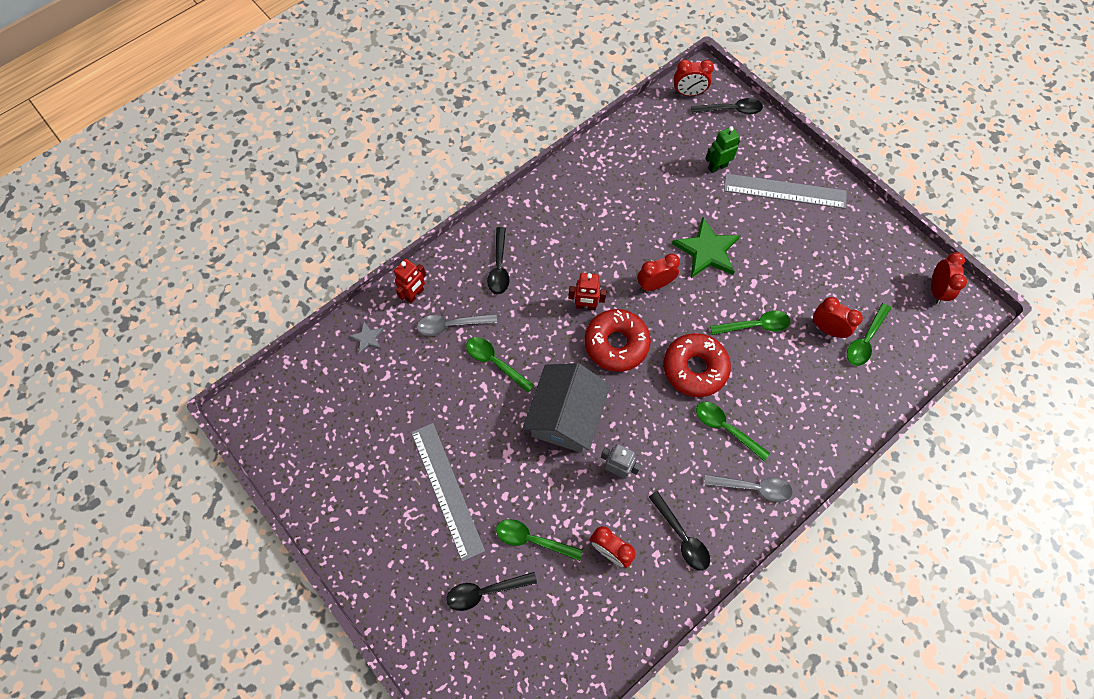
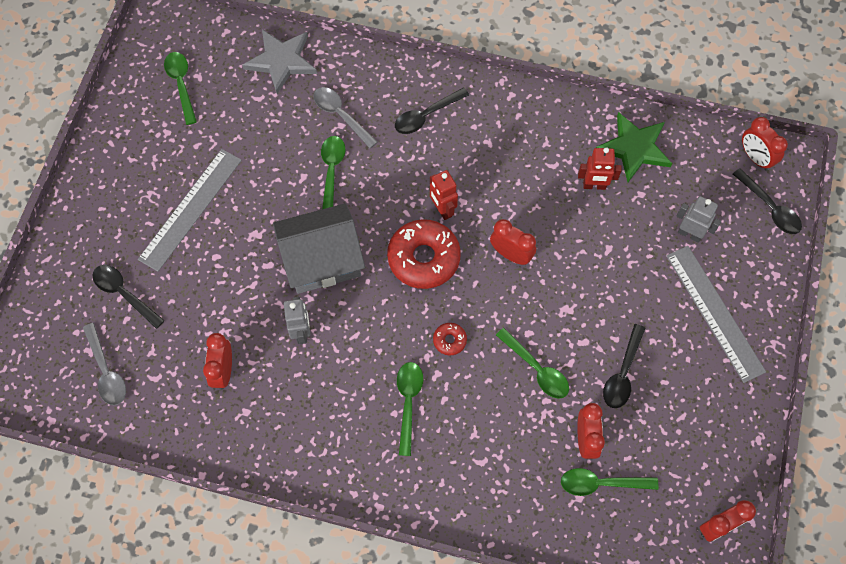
camera: 55 degrees right, 0 degrees up
(367, 338) = (281, 61): grey star -> grey star, size x2.02
(415, 294) = (348, 69): red robot -> red robot (594, 186)
(533, 539) = (192, 303): green spoon -> green spoon (181, 85)
(681, 536) = (276, 423): black spoon -> black spoon (622, 373)
(694, 368) = (449, 340): red donut -> red donut, size x0.45
(707, 251) = (585, 279): green star -> green star (634, 148)
(717, 167) = (689, 234): green robot -> grey robot
(753, 487) = (366, 460): grey spoon -> grey spoon (106, 371)

